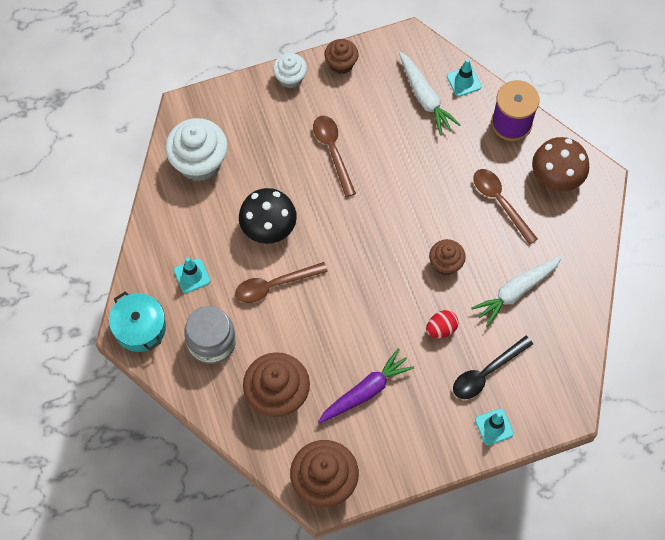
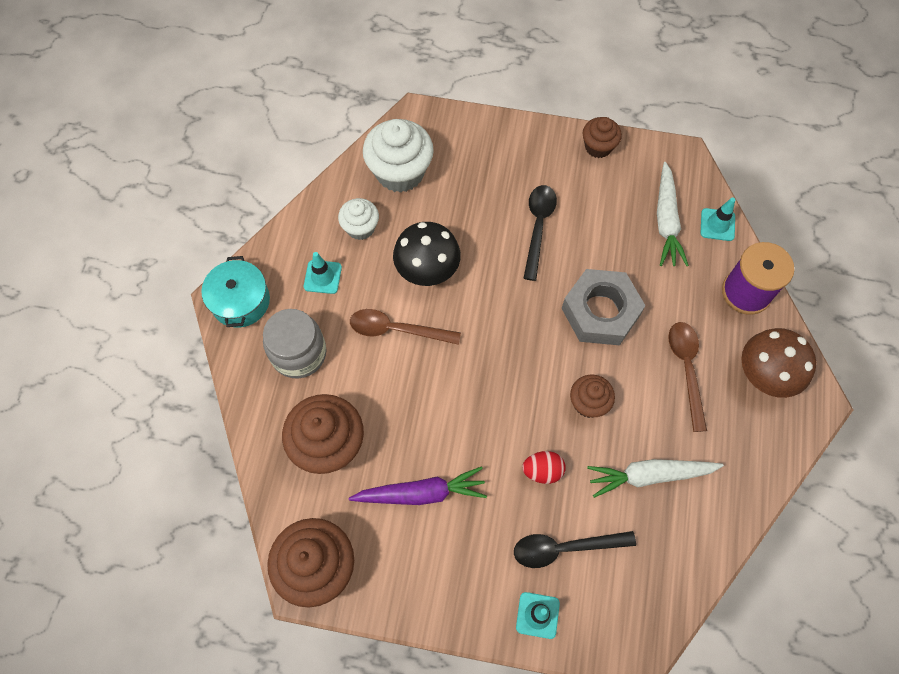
camera: 30 degrees right, 0 degrees up
(290, 78) = (539, 136): white cupcake -> white cupcake (360, 228)
(333, 151) = (538, 227): brown spoon -> black spoon
(416, 192) = (600, 312): none -> grey nut

